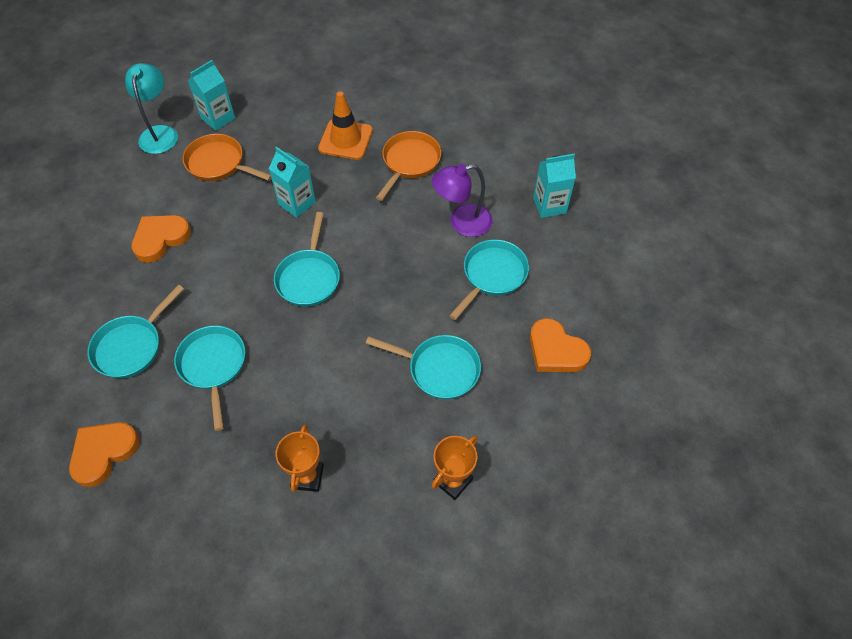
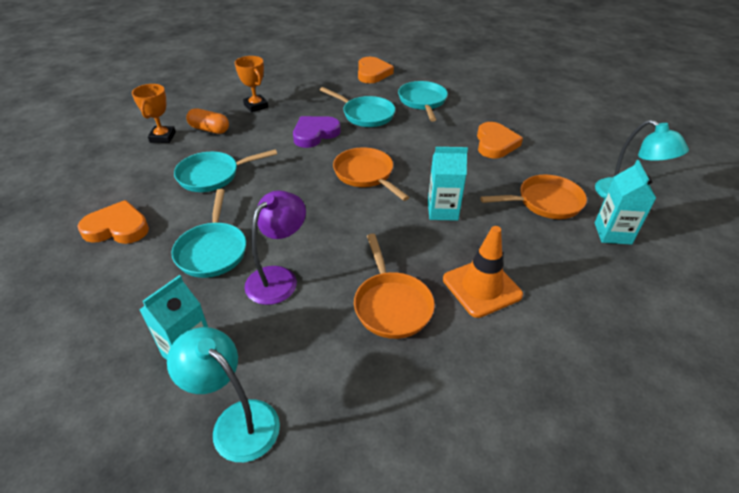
camera: 140 degrees right, 15 degrees down
(295, 369) = (315, 134): none -> purple heart
(309, 277) = (366, 174): turquoise pan -> orange pan
(393, 460) = (209, 129): none -> orange capsule
(543, 156) = (236, 421): none -> turquoise lamp

